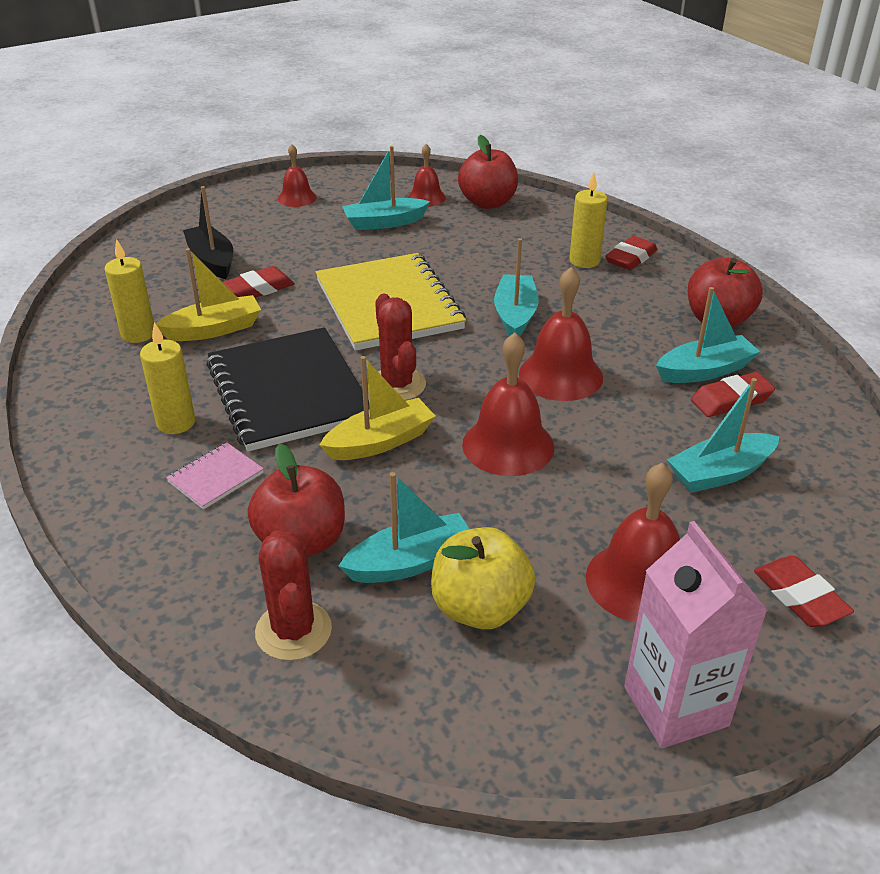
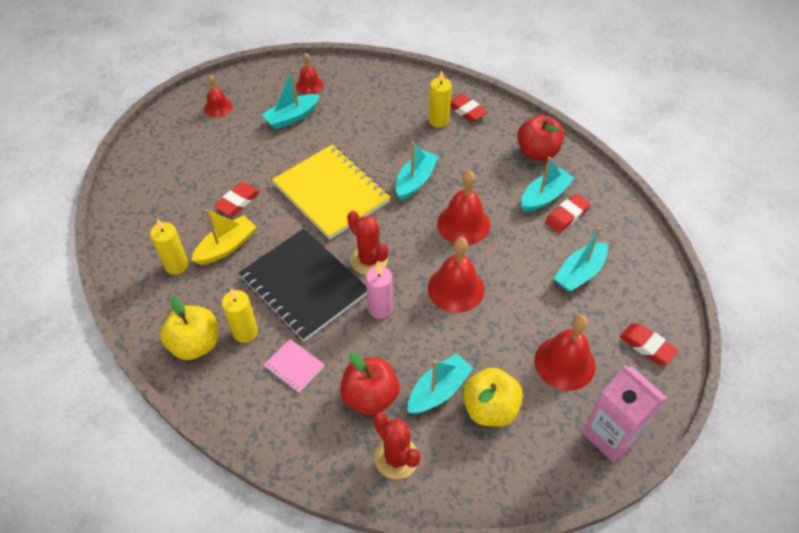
camera: 20 degrees left, 15 degrees up
(102, 420) = (195, 344): none -> yellow apple
(212, 260) = (190, 184): black boat -> none
(215, 477) = (294, 366): pink notebook -> pink notebook turned 75 degrees counterclockwise
(380, 442) = (380, 308): yellow boat -> pink candle
(488, 203) = (353, 80): red apple -> none
(515, 315) = (415, 181): turquoise boat -> turquoise boat turned 45 degrees clockwise
(630, 258) = (466, 111): red eraser -> red eraser turned 60 degrees counterclockwise

